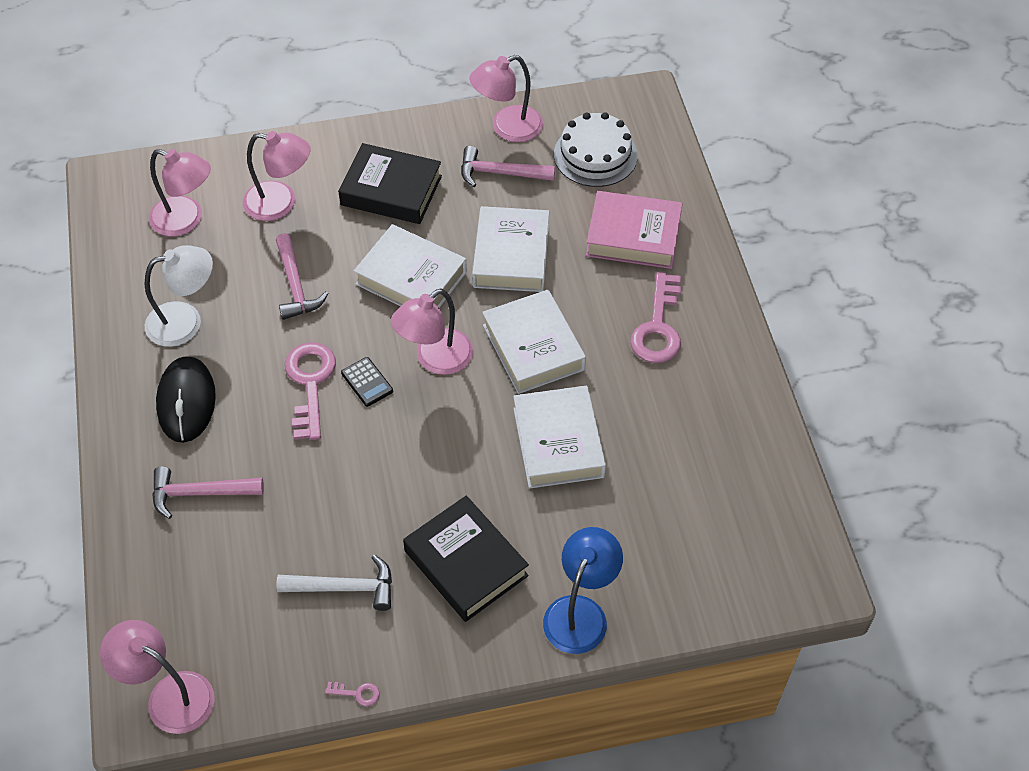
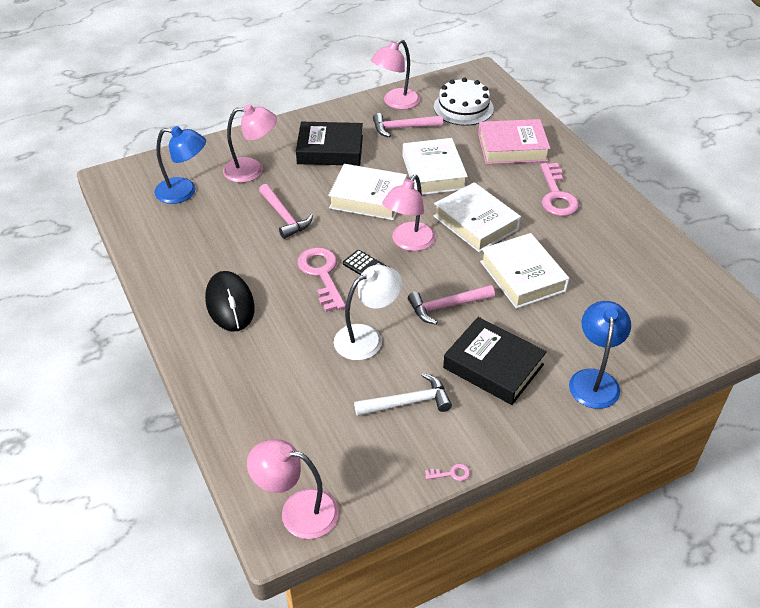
camera: 15 degrees left, 10 degrees down
(185, 321) = (208, 253): white lamp -> white lamp (367, 338)
(186, 220) = (184, 192): pink lamp -> blue lamp
(200, 493) = (265, 362): pink hammer -> pink hammer (446, 306)

